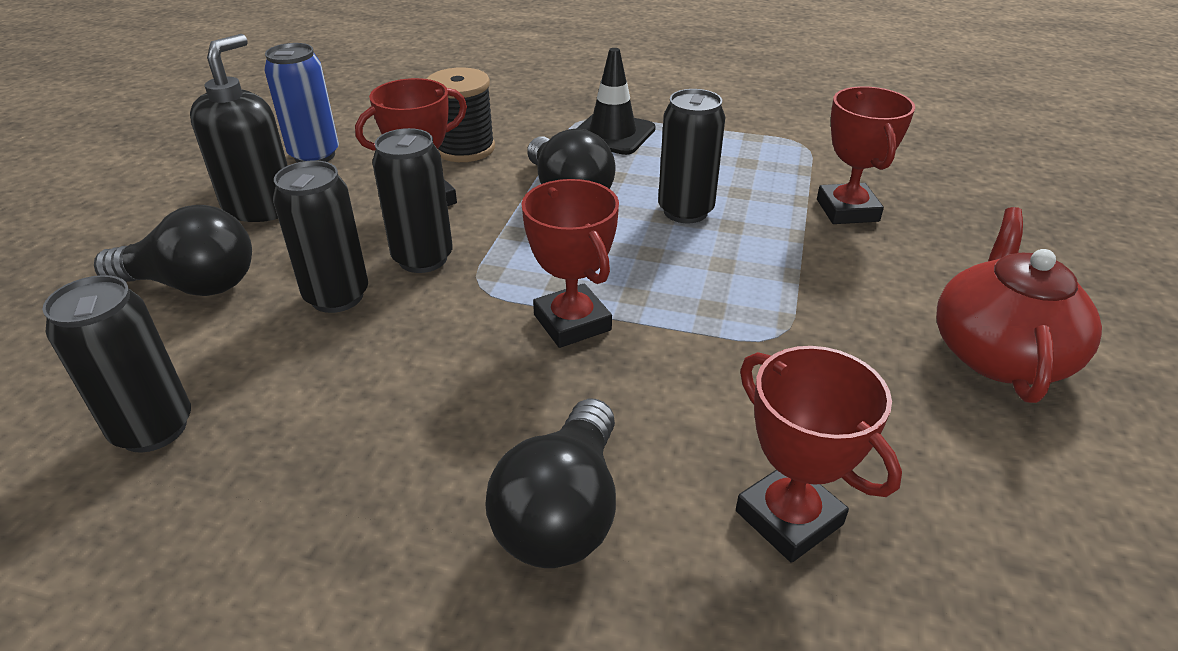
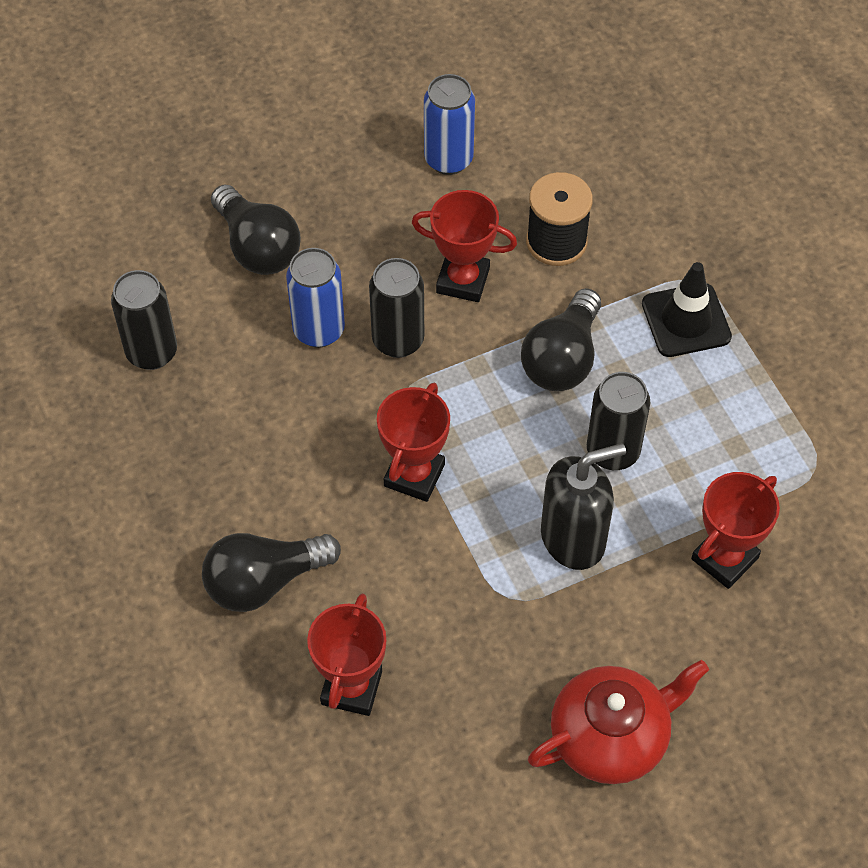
camera: 50 degrees right, 20 degrees up
(261, 207) = (360, 195): black soap dispenser -> black soap dispenser (573, 538)
(337, 296) = (319, 330): black can -> blue can

